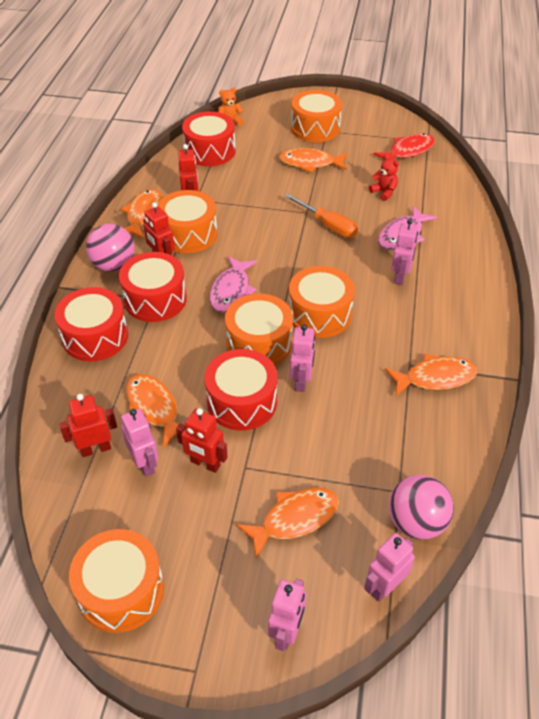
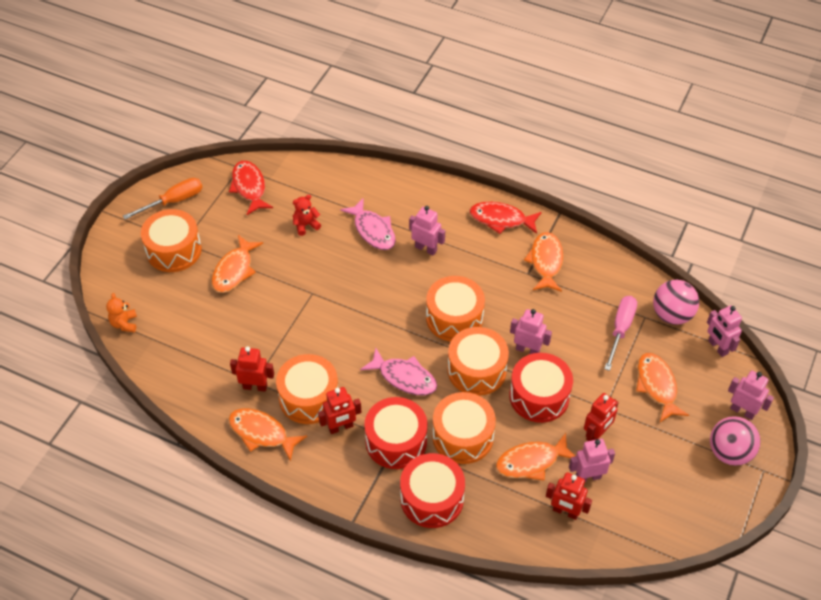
camera: 75 degrees left, 5 degrees up
(96, 449) = (565, 512): red robot -> red robot turned 60 degrees counterclockwise
(114, 265) = (334, 471): pink ball -> pink ball (729, 452)
(121, 590) = (698, 508): orange drum -> orange drum (462, 436)
(210, 151) = (172, 353): red drum -> none
(328, 225) = (338, 281): orange screwdriver -> orange screwdriver (173, 201)
(367, 467) = (620, 329): none -> pink screwdriver
(475, 328) = (501, 219): none -> red fish

